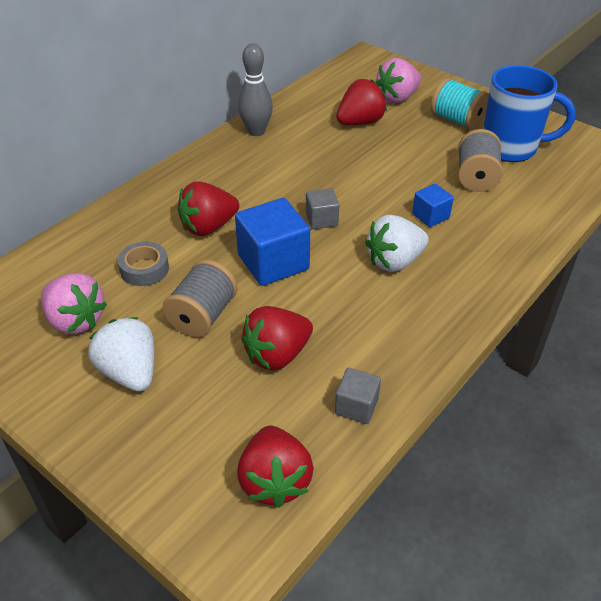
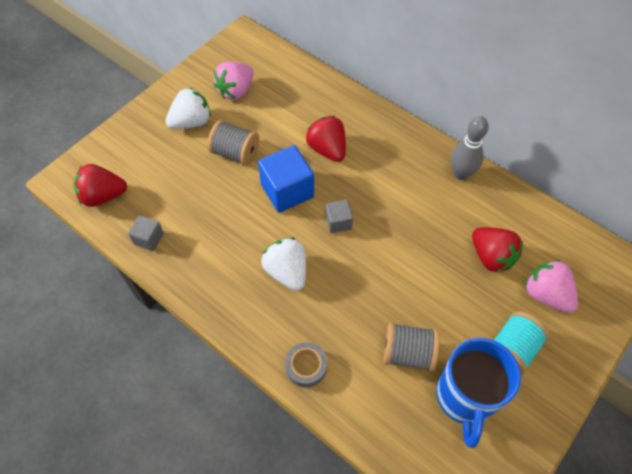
camera: 90 degrees right, 15 degrees up
(144, 269) = (282, 118): grey tape -> grey tape (306, 366)
(277, 355) = (197, 195): red strawberry -> none
(430, 216) = (346, 305): blue cube -> none

